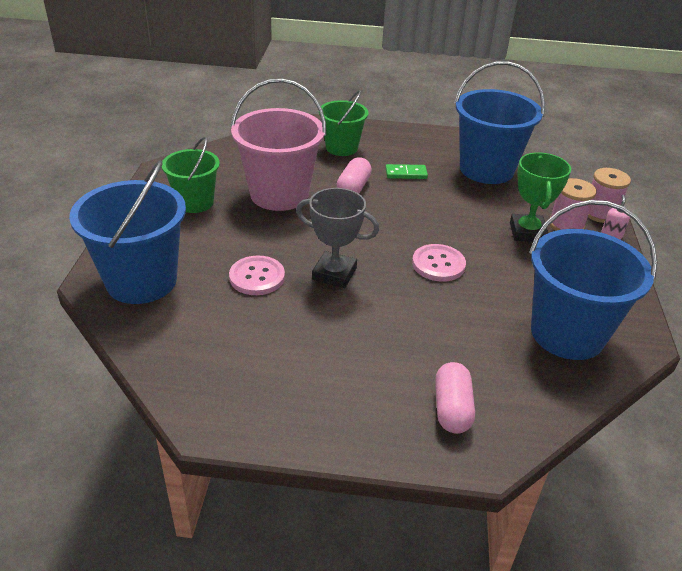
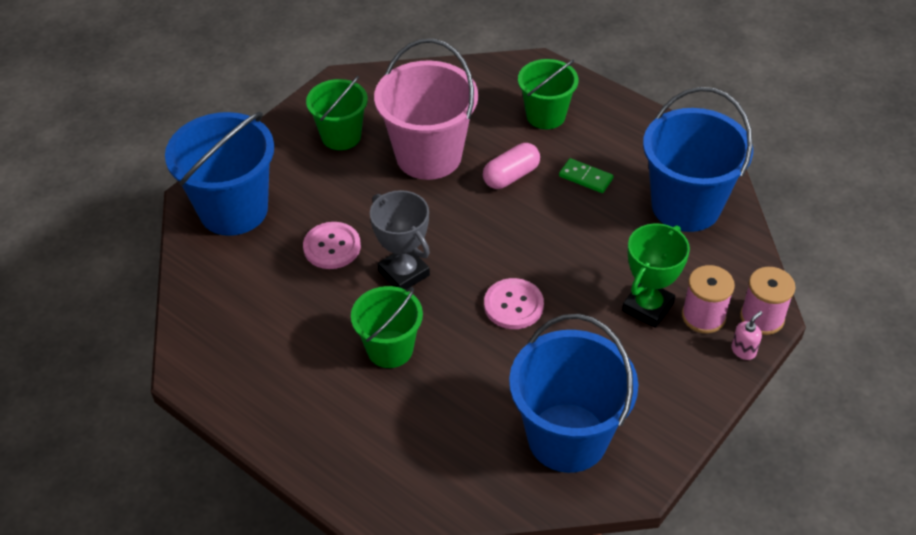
camera: 35 degrees right, 10 degrees up
(375, 329) = (390, 349): none -> green bucket
(452, 408) = (387, 455): pink capsule -> none

